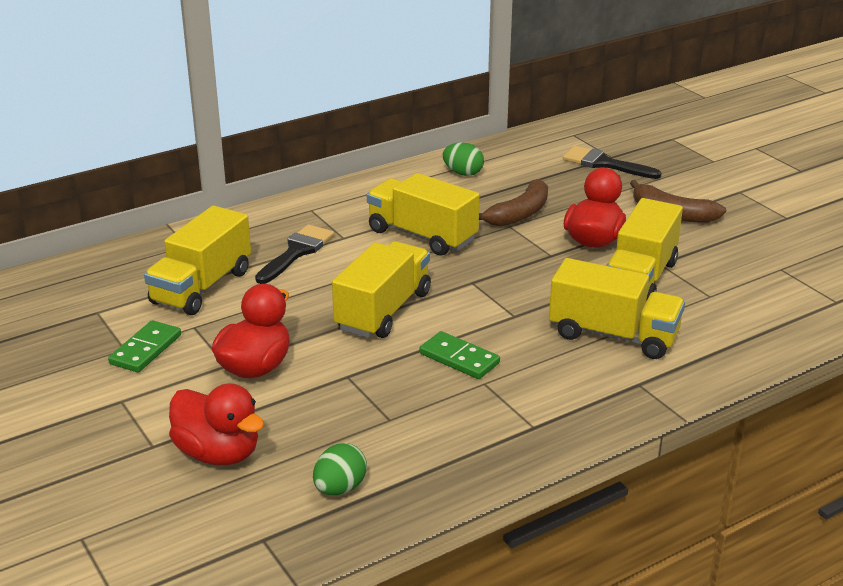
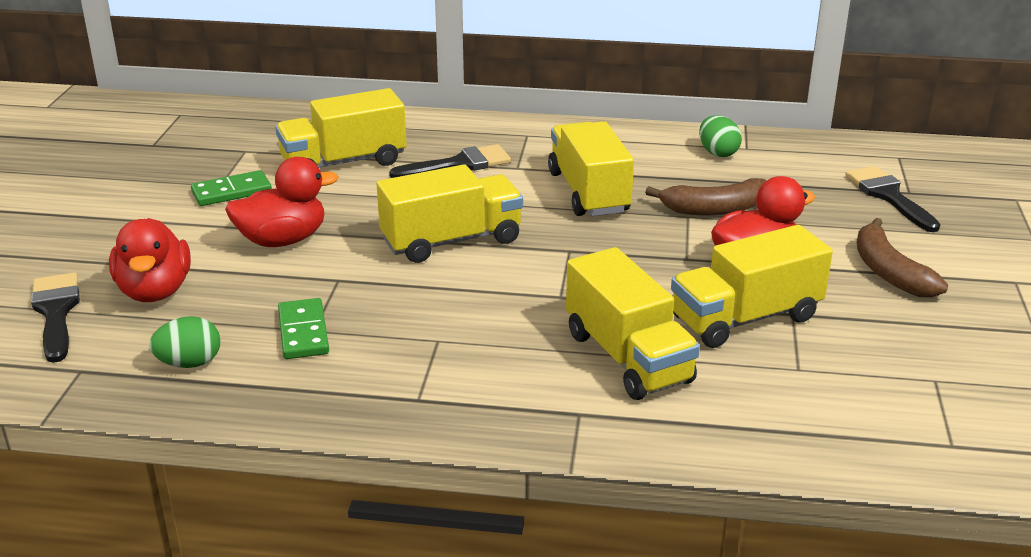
camera: 40 degrees right, 0 degrees up
(162, 510) = (56, 312): none -> black brush
(459, 358) = (450, 309): green domino -> green domino (303, 332)

